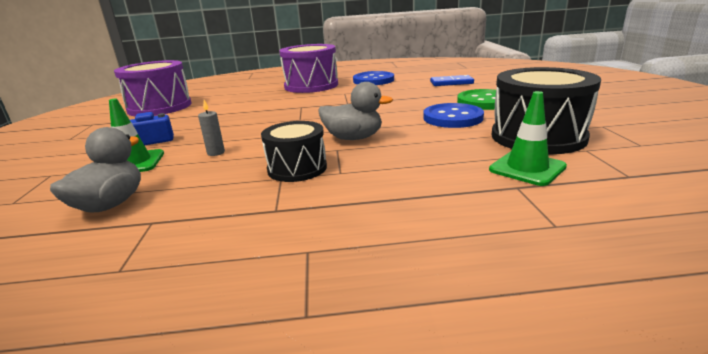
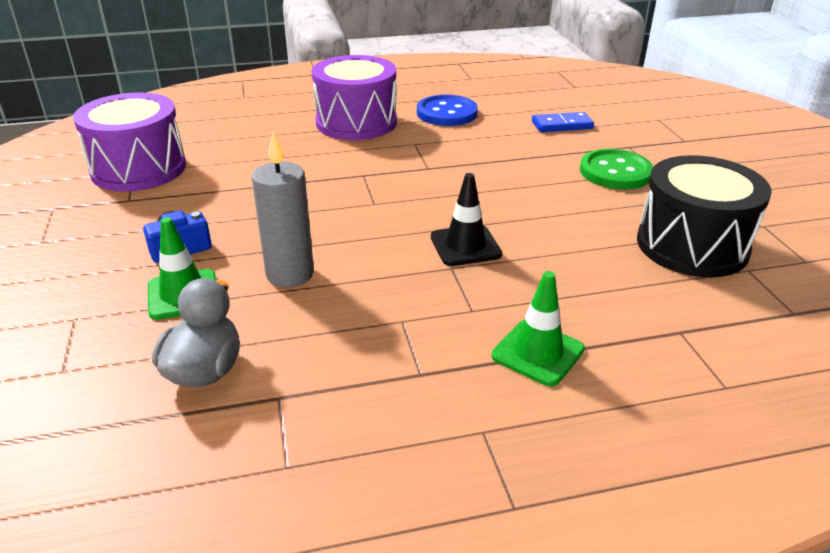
camera: 10 degrees left, 10 degrees up
(216, 153) = (290, 274): grey candle -> grey candle, size x2.09
(297, 168) = (415, 303): black drum -> none
(353, 138) = (465, 246): grey duck -> black traffic cone
(452, 118) = (582, 206): blue button -> none
(527, 168) = (687, 302): green traffic cone -> green traffic cone (538, 352)

